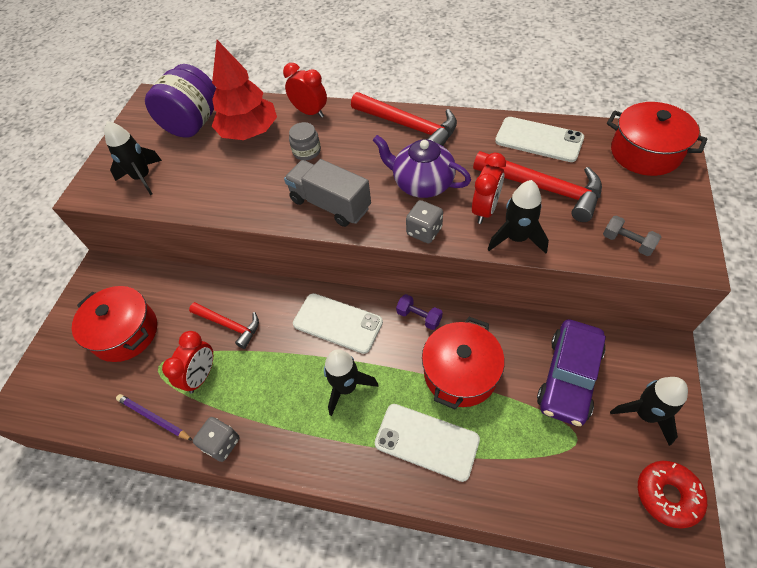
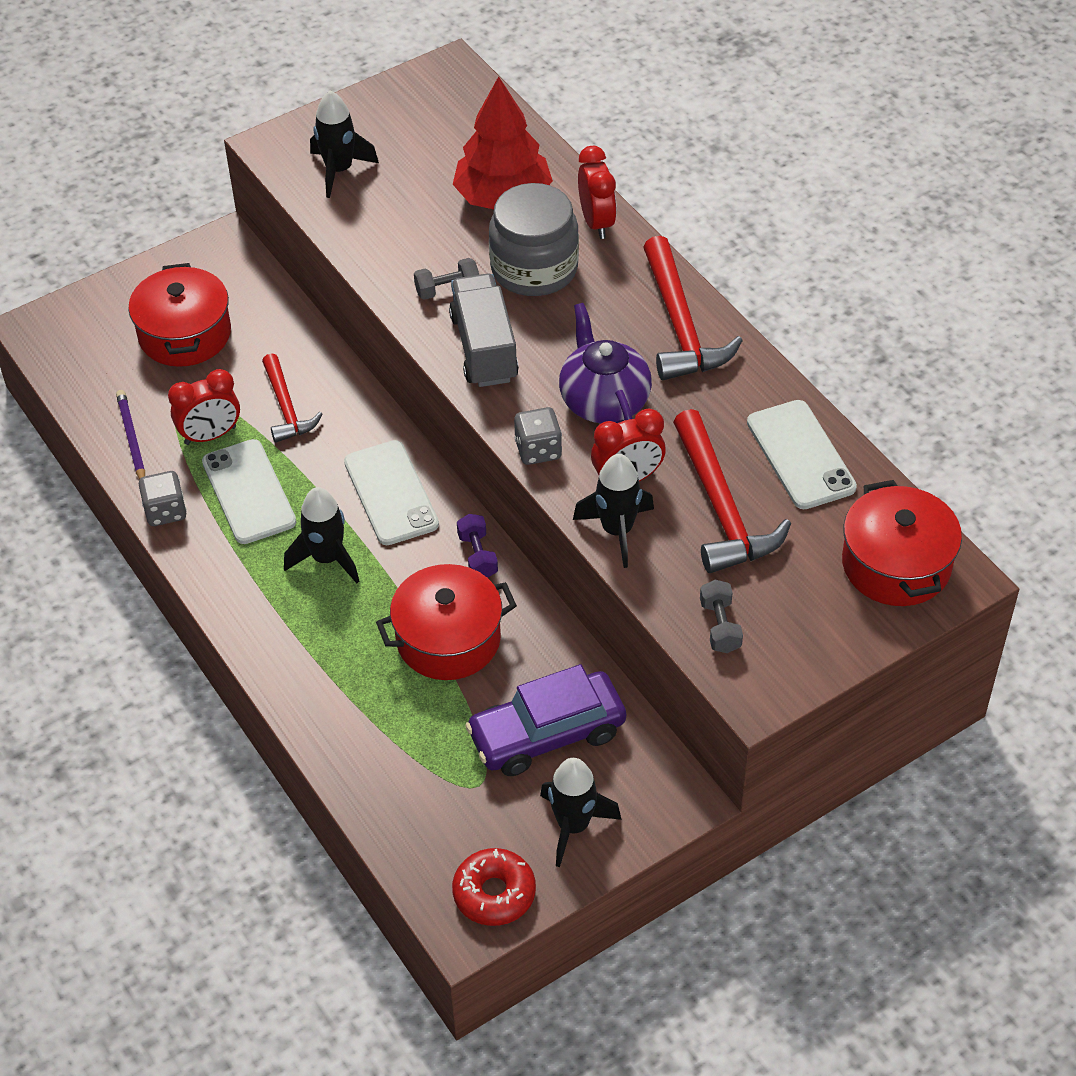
camera: 40 degrees right, 5 degrees down
(193, 123) = (458, 139): purple jar -> none
(274, 191) = (447, 289): none -> grey dumbbell
(306, 151) = (534, 268): grey jar -> grey jar, size x2.00
(426, 441) = (341, 665): white phone -> white phone (248, 492)

